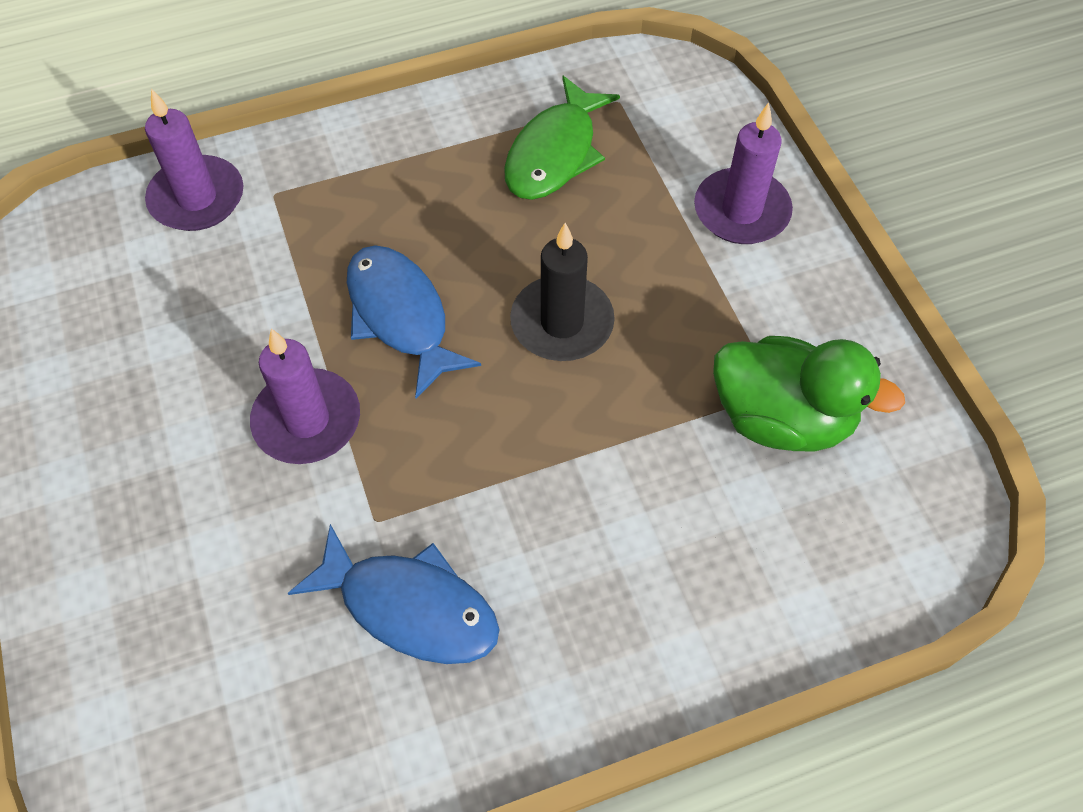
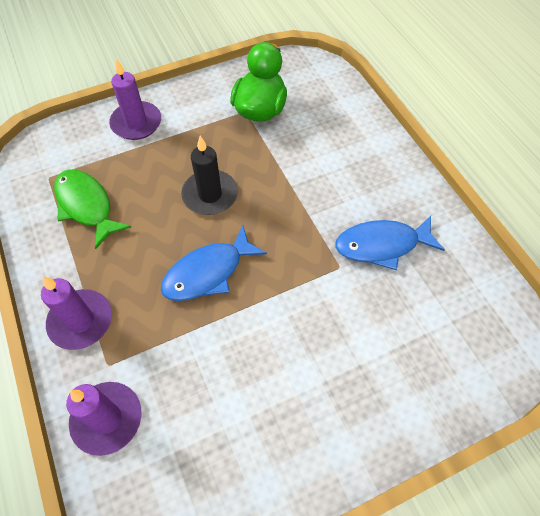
camera: 95 degrees left, 0 degrees up
(307, 420) = (283, 311): purple candle -> purple candle (81, 321)
(410, 606) = (382, 245): blue fish -> blue fish turned 120 degrees counterclockwise
(555, 153) = (87, 206): green fish -> green fish turned 150 degrees counterclockwise

